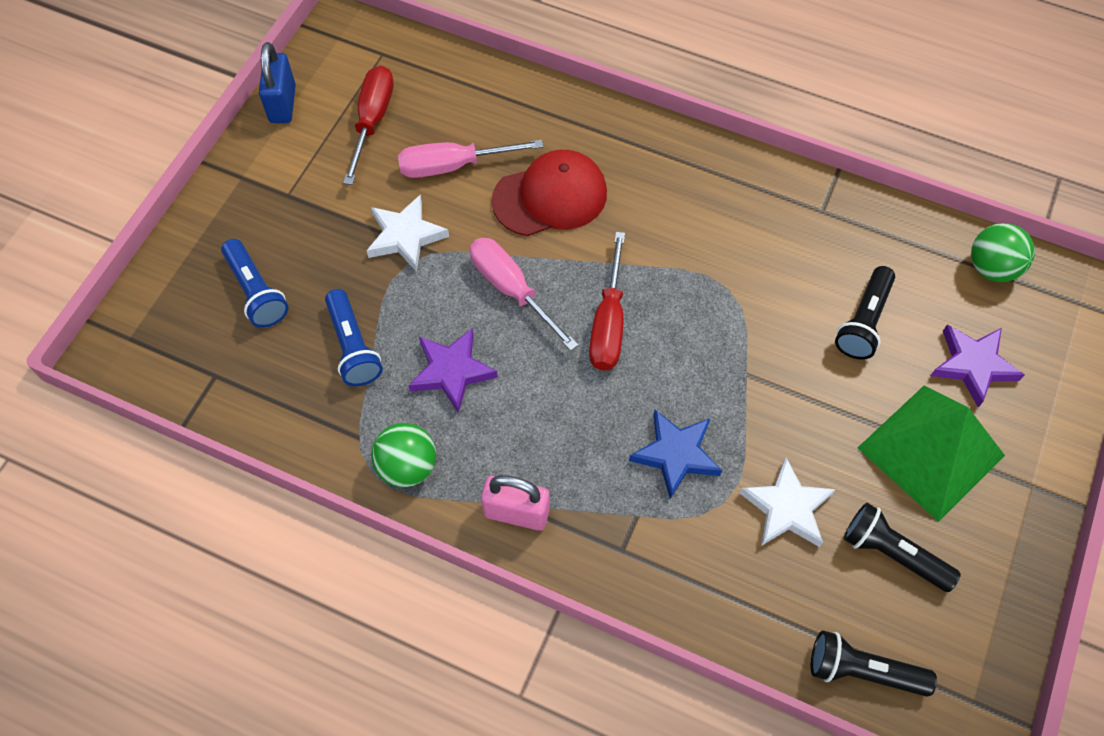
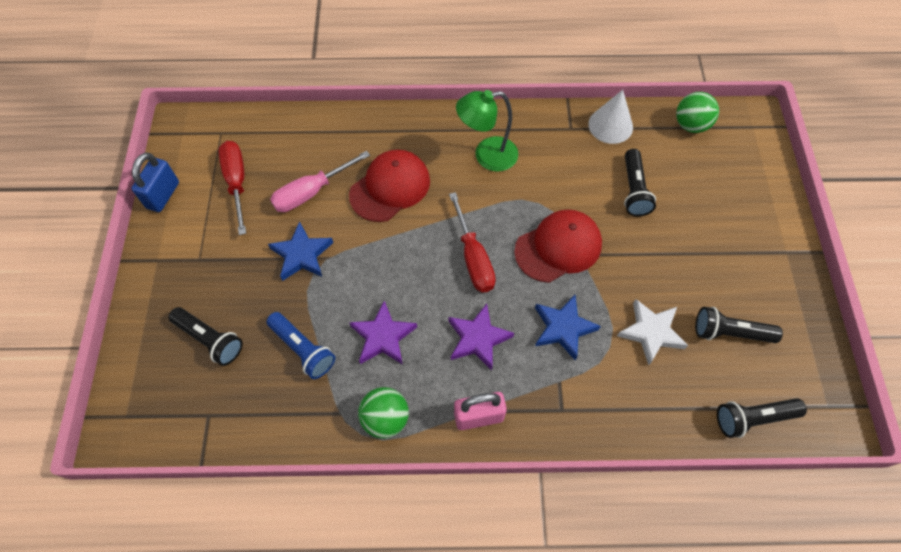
camera: 25 degrees left, 0 degrees up
(256, 292) = (210, 339): blue flashlight -> black flashlight
(283, 104) = (163, 195): blue padlock -> blue padlock turned 45 degrees clockwise
(405, 236) = (302, 254): white star -> blue star
(511, 289) = (396, 262): pink screwdriver -> none
(692, 203) = (487, 156): none -> green lamp
(723, 354) = (558, 247): none -> red cap
(878, 226) = (610, 125): none -> white cone
(931, 451) = (717, 256): green pyramid -> none
(973, 365) = (712, 191): purple star -> purple star (478, 338)

